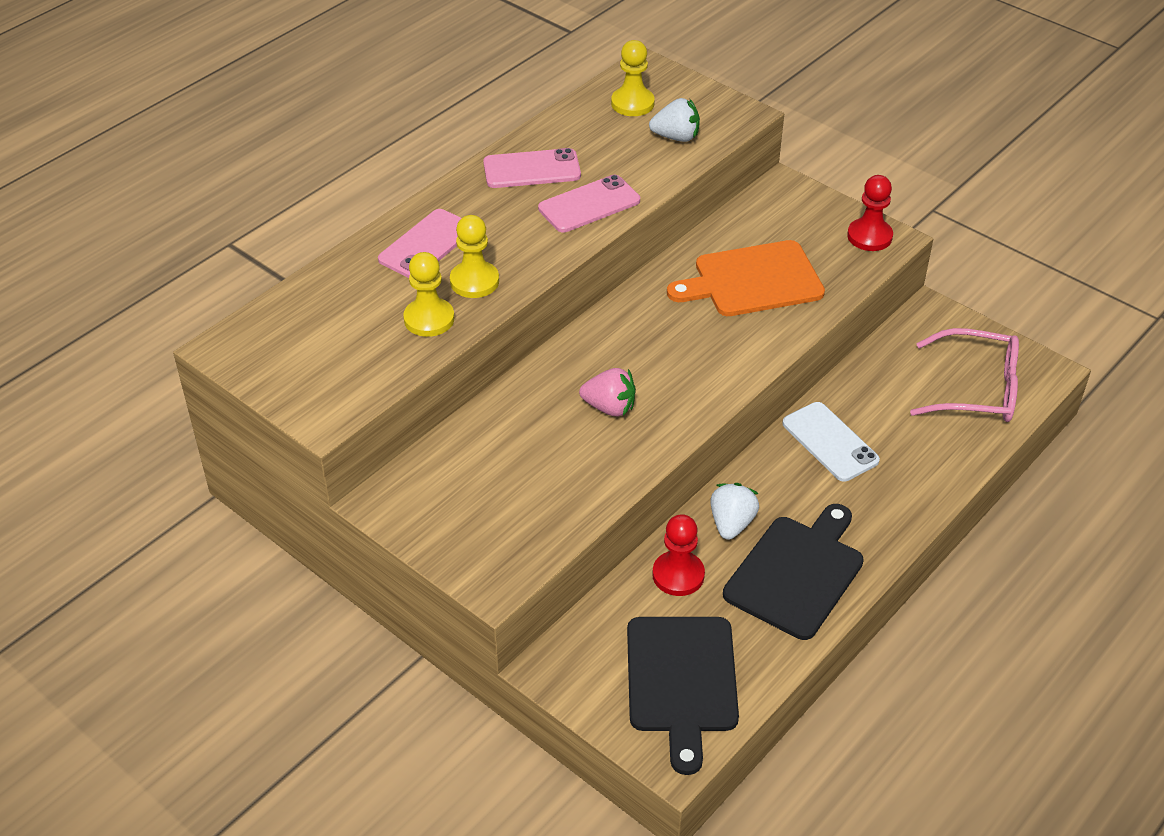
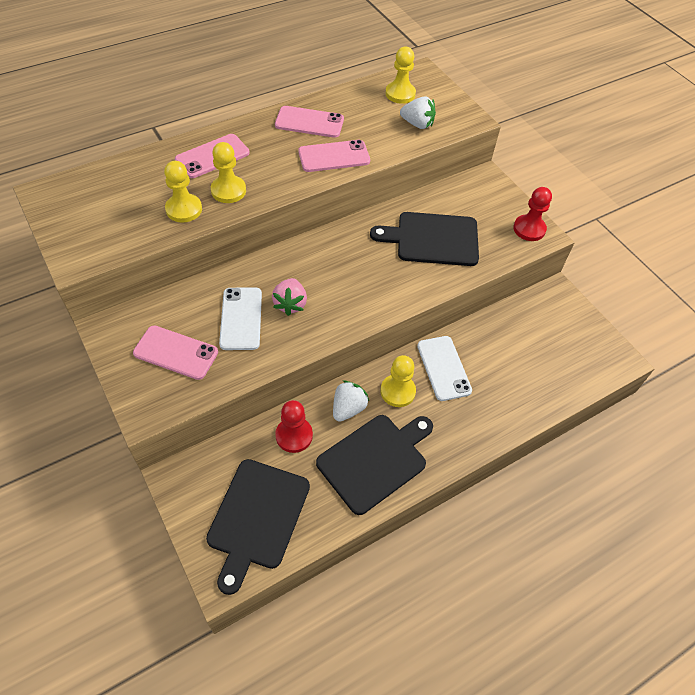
camera: 15 degrees right, 10 degrees up
(492, 505) = (176, 352): none -> pink phone
(555, 442) = (241, 318): none -> white phone
(609, 407) = (290, 304): pink strawberry -> pink strawberry turned 60 degrees clockwise
(753, 280) = (433, 239): orange cutting board -> black cutting board
(785, 486) = (397, 391): none -> yellow pawn
(976, 389) = (564, 359): pink glasses -> none

